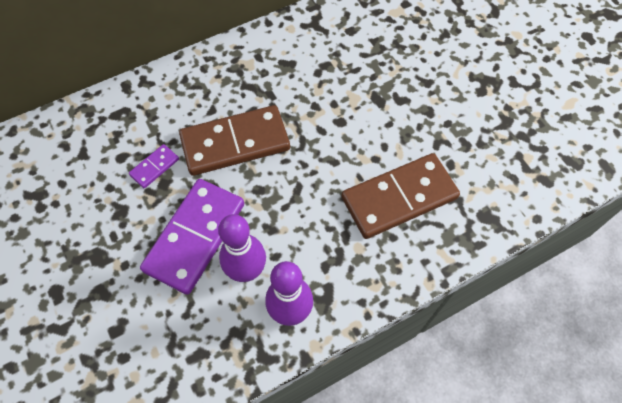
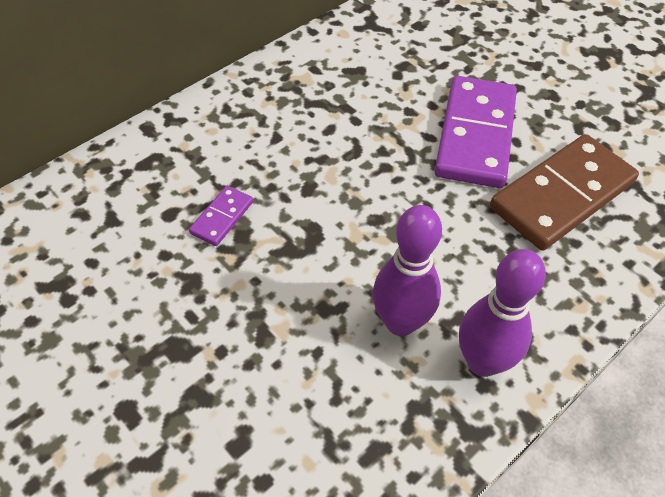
camera: 15 degrees left, 10 degrees down
(195, 237) = (311, 294): purple domino -> purple domino (475, 135)
(235, 143) = (323, 170): brown domino -> none

